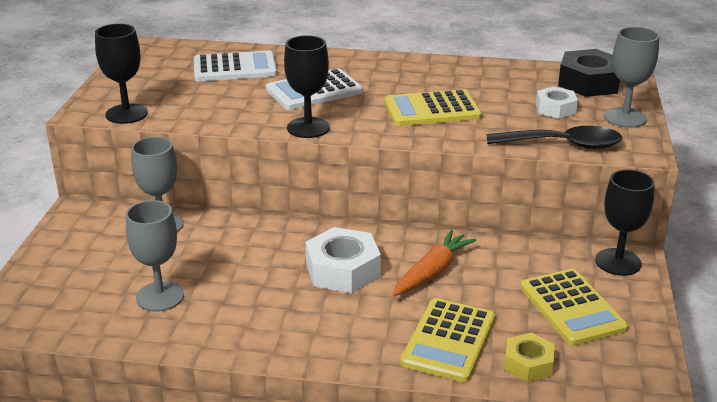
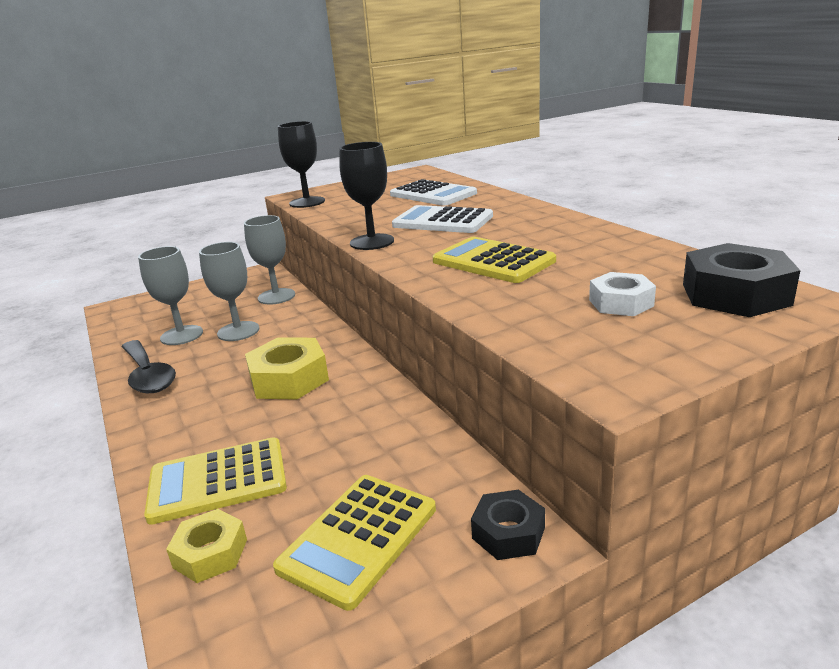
camera: 55 degrees right, 5 degrees down
(343, 270) = (289, 379): white nut -> yellow nut
(432, 272) = (334, 420): orange carrot -> none
(563, 145) = (536, 337): black spoon -> black spoon (148, 375)
(618, 262) = (508, 533): black goblet -> black nut
(625, 117) = (691, 344): grey goblet -> grey goblet (238, 331)

